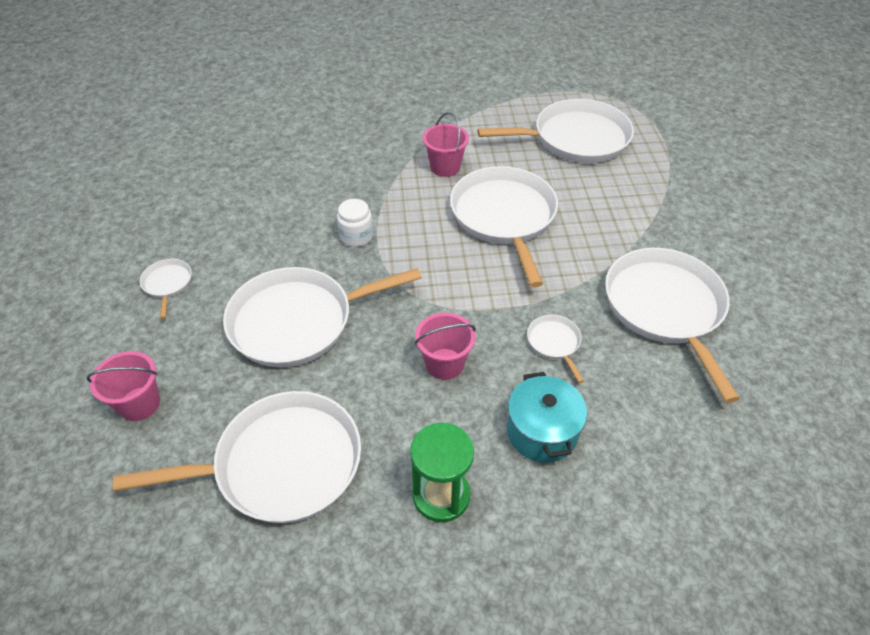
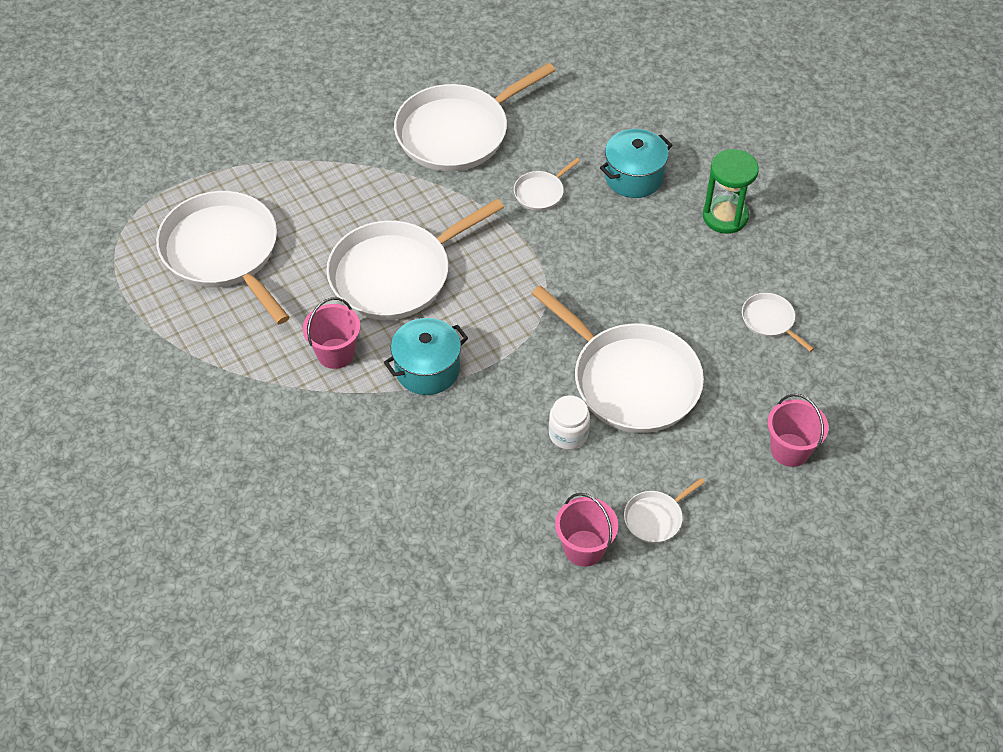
camera: 115 degrees left, 5 degrees up
(281, 464) = (770, 321): white pan -> white pan, size x0.43
(356, 236) = (493, 386): white jar -> white jar (568, 434)
(398, 207) = (427, 369): none -> turquoise pot
(444, 364) = (609, 256): pink bucket -> pink bucket (584, 548)

